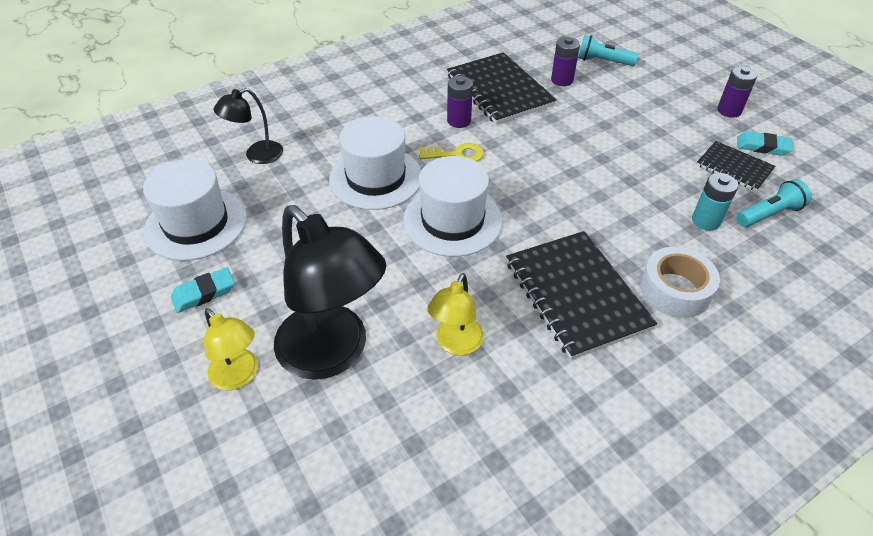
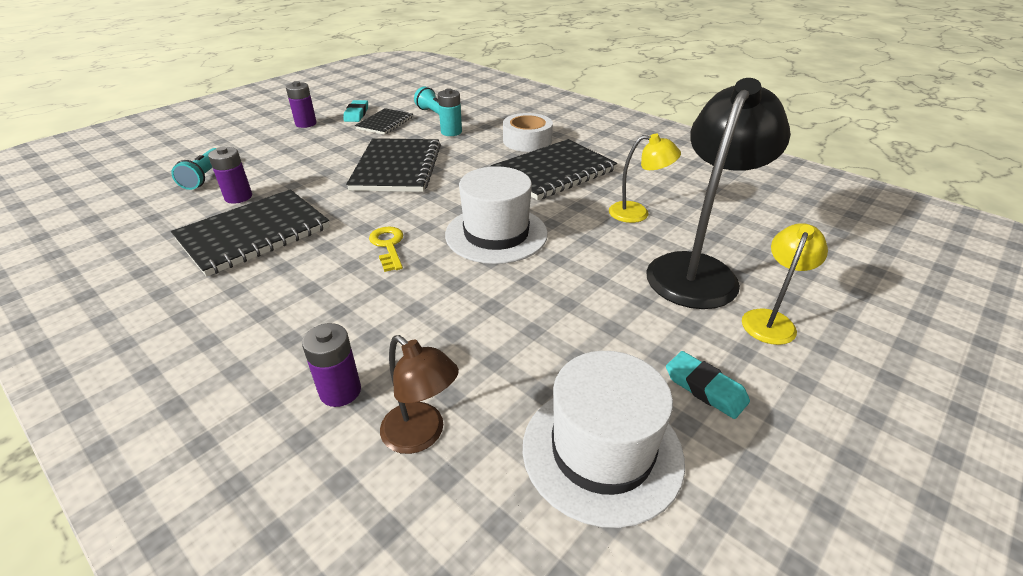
camera: 105 degrees left, 10 degrees down
(256, 155) = (421, 435): black lamp -> brown lamp
(376, 178) = (444, 296): white hat -> none
(459, 121) = (320, 253): purple battery -> purple battery (340, 391)
(606, 169) = (397, 167): none -> black notebook

